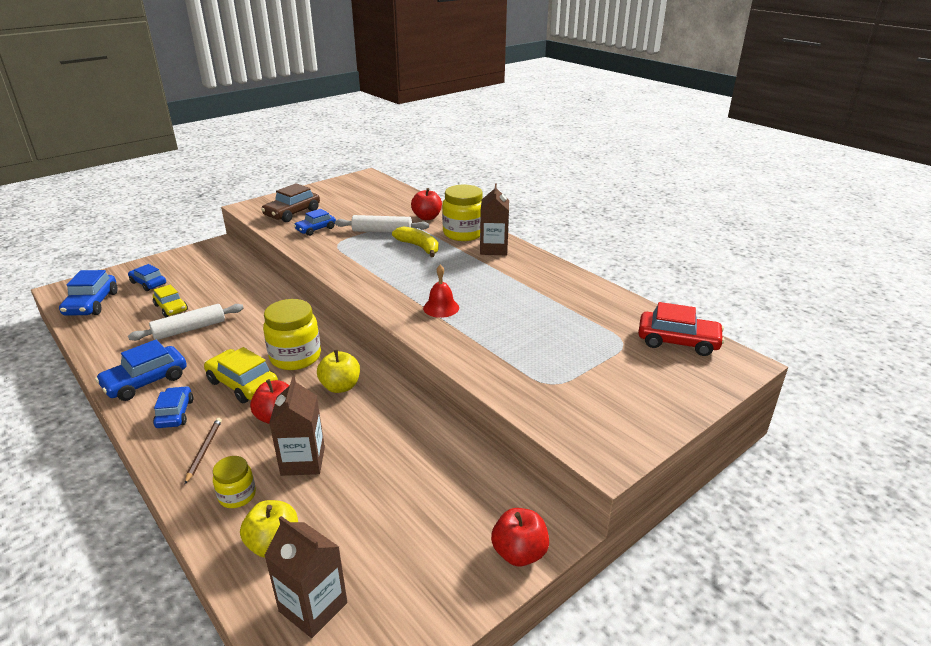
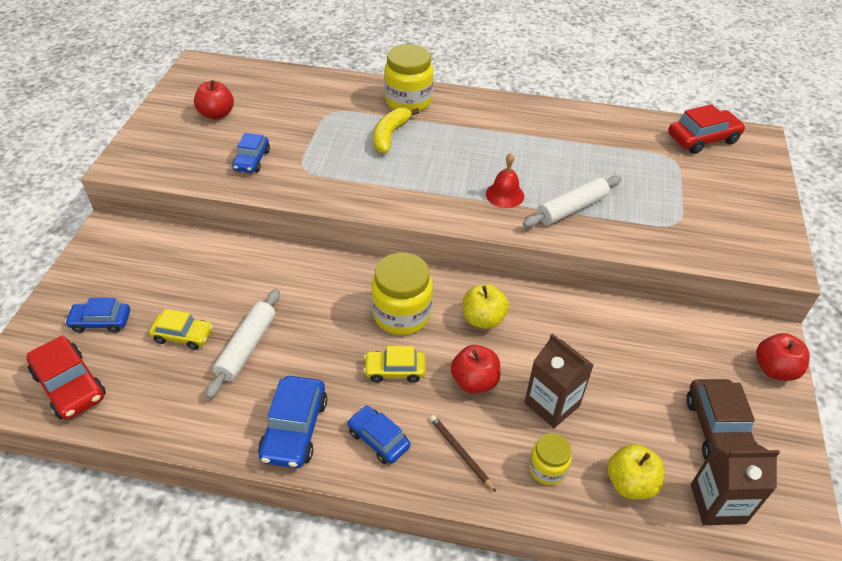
camera: 40 degrees left, 15 degrees up
(91, 304) = (70, 385): blue car -> red car
(242, 384) = (395, 370): yellow car -> yellow car, size x0.66
(292, 213) = (190, 150): brown car -> brown car (718, 430)
(382, 231) = (327, 132): white rolling pin -> white rolling pin (571, 209)
(419, 247) = (390, 135): yellow banana -> yellow banana turned 75 degrees counterclockwise
(427, 217) = (346, 95): red apple -> red apple (216, 114)
(493, 249) = (459, 108): brown carton -> none

